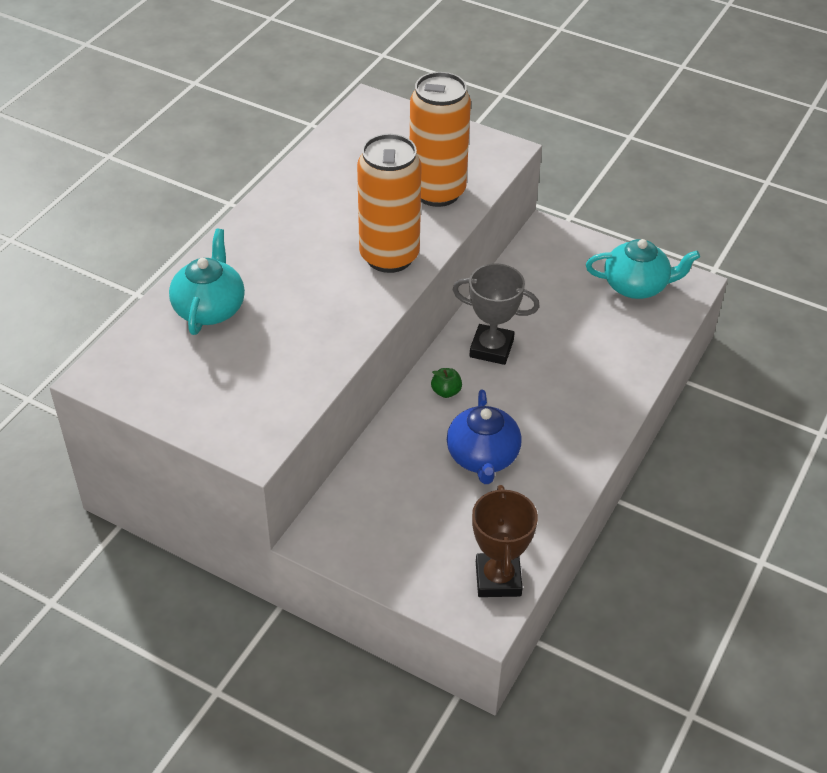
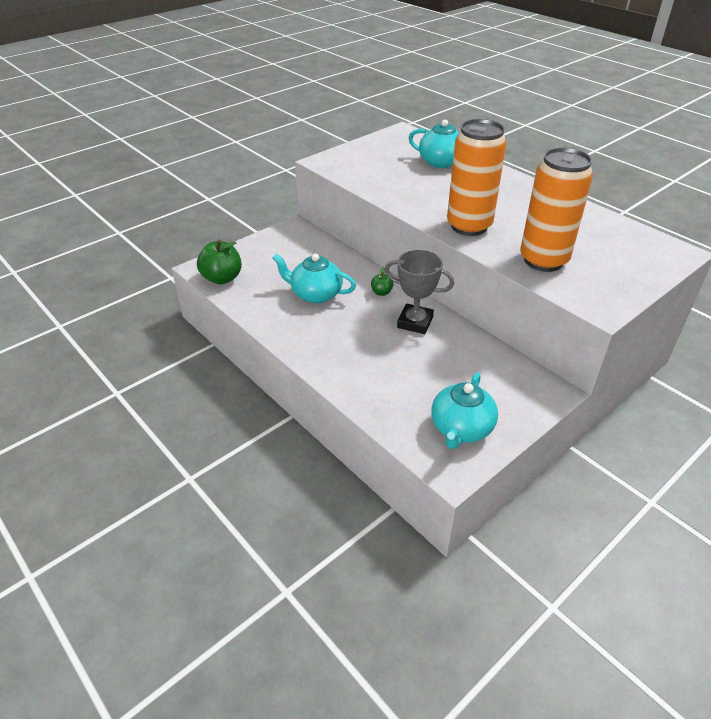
camera: 110 degrees right, 5 degrees down
(482, 457) = (315, 294): blue teapot -> turquoise teapot
(491, 348) = (415, 322): grey trophy -> grey trophy turned 75 degrees clockwise
(498, 579) = (222, 278): brown trophy -> green apple

